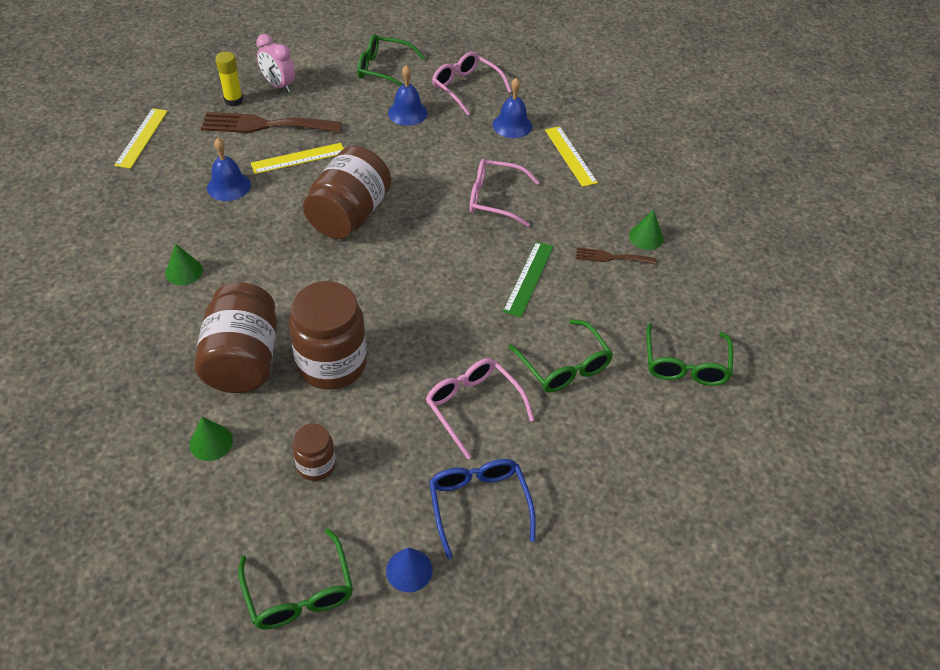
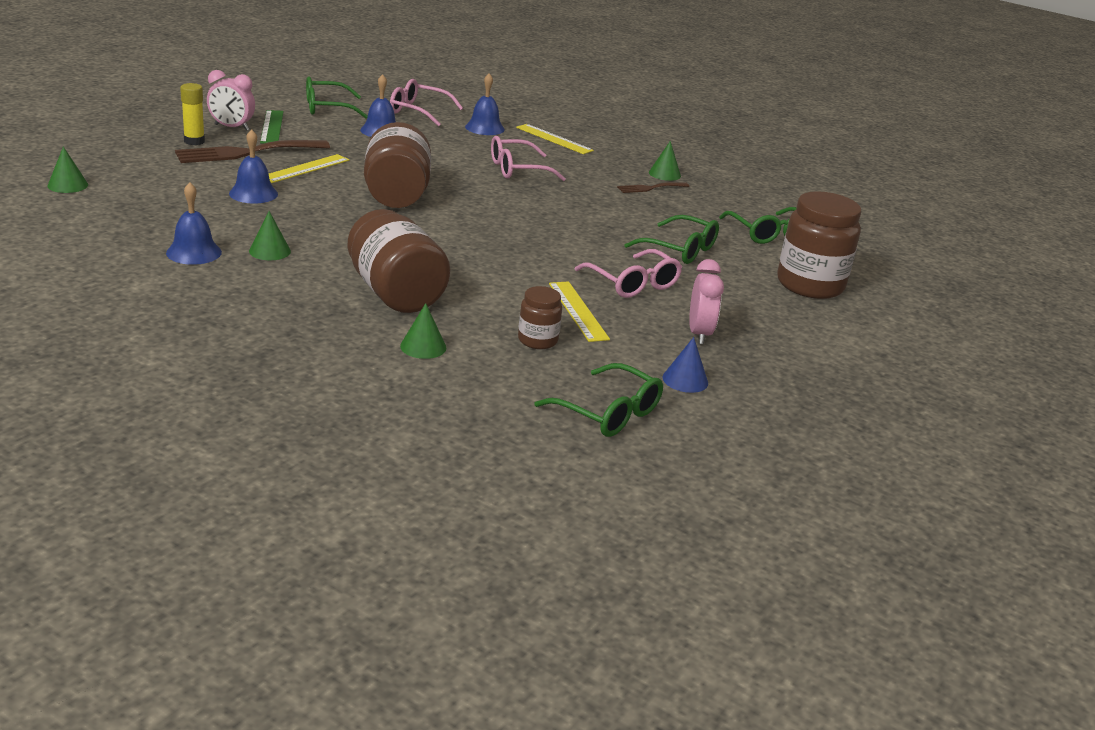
camera: 30 degrees left, 20 degrees down
(94, 144) = (67, 185): none -> green cone
(124, 258) = (194, 252): none -> blue bell
(141, 138) = (118, 175): yellow ruler -> yellow ruler (577, 311)
(332, 364) = (483, 282): brown jar -> brown jar (810, 285)
(473, 407) = (633, 283): pink glasses -> pink glasses turned 150 degrees counterclockwise
(479, 504) = (699, 334): blue glasses -> pink clock
(528, 278) = (597, 208): green ruler -> green ruler (271, 127)

